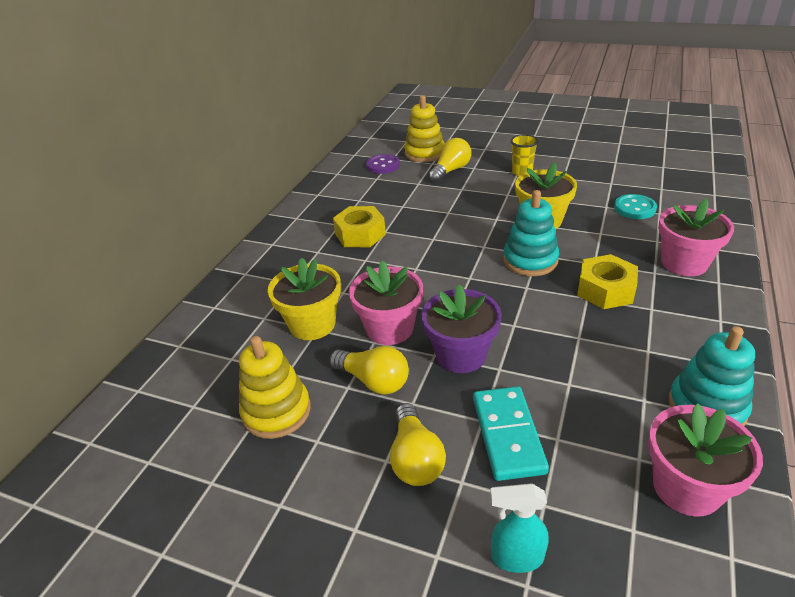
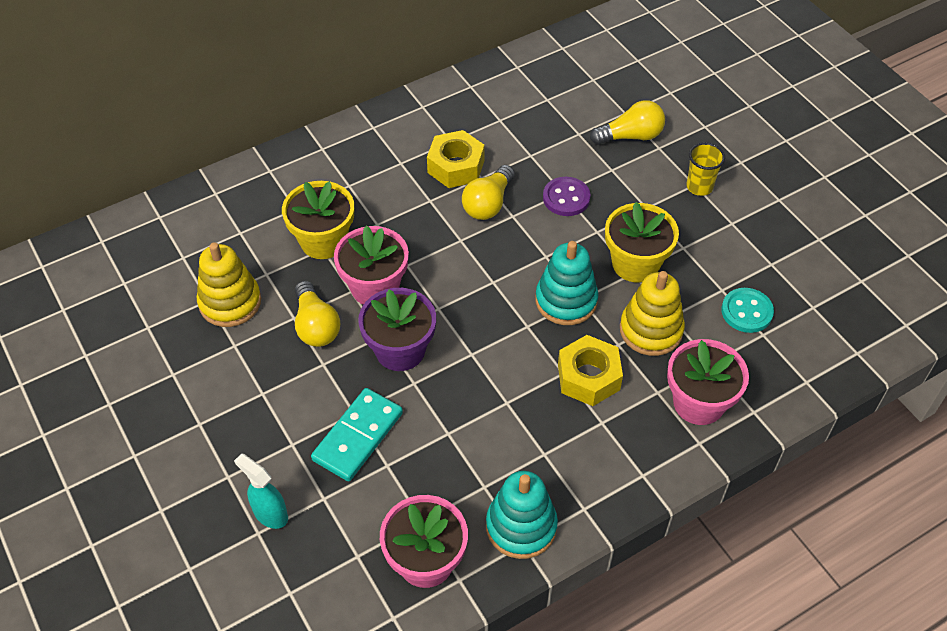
camera: 35 degrees right, 15 degrees up
(383, 165) = (572, 84): purple button -> purple button (566, 198)
(415, 458) = (281, 406): yellow light bulb -> yellow light bulb (488, 203)
(424, 153) = (634, 92): yellow stacking toy -> yellow stacking toy (651, 330)

